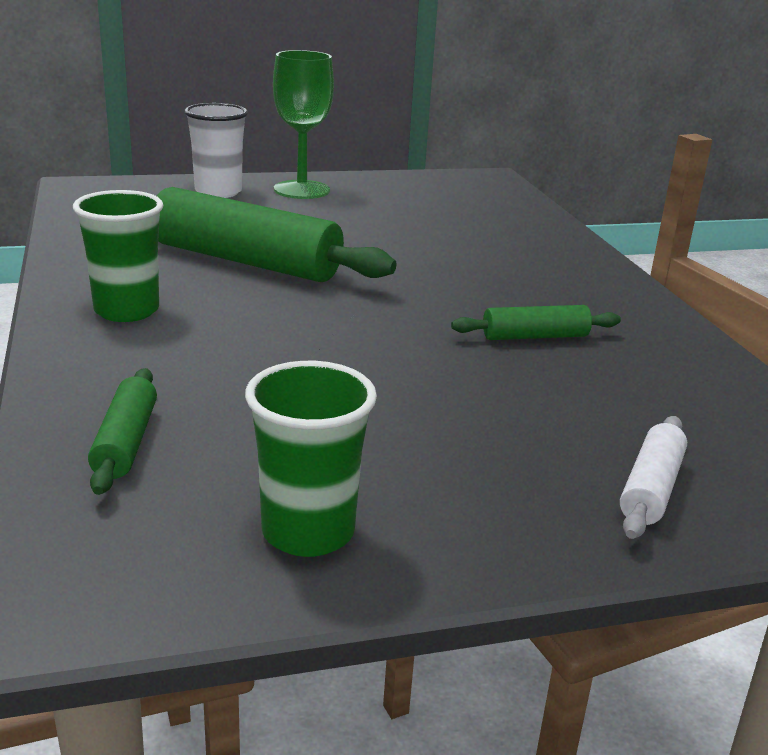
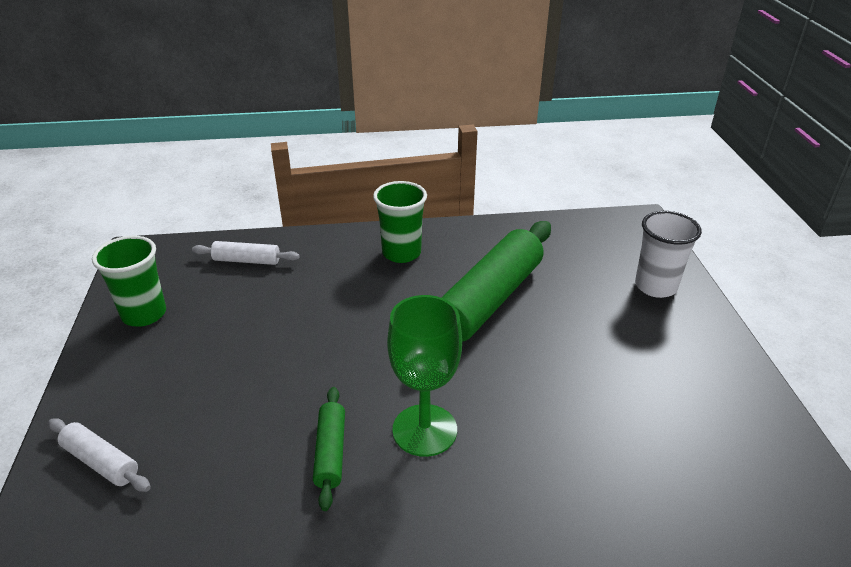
camera: 100 degrees right, 10 degrees up
(126, 442) = (247, 261): green rolling pin -> white rolling pin
(301, 190) = (686, 337): green goblet -> green goblet (424, 430)

